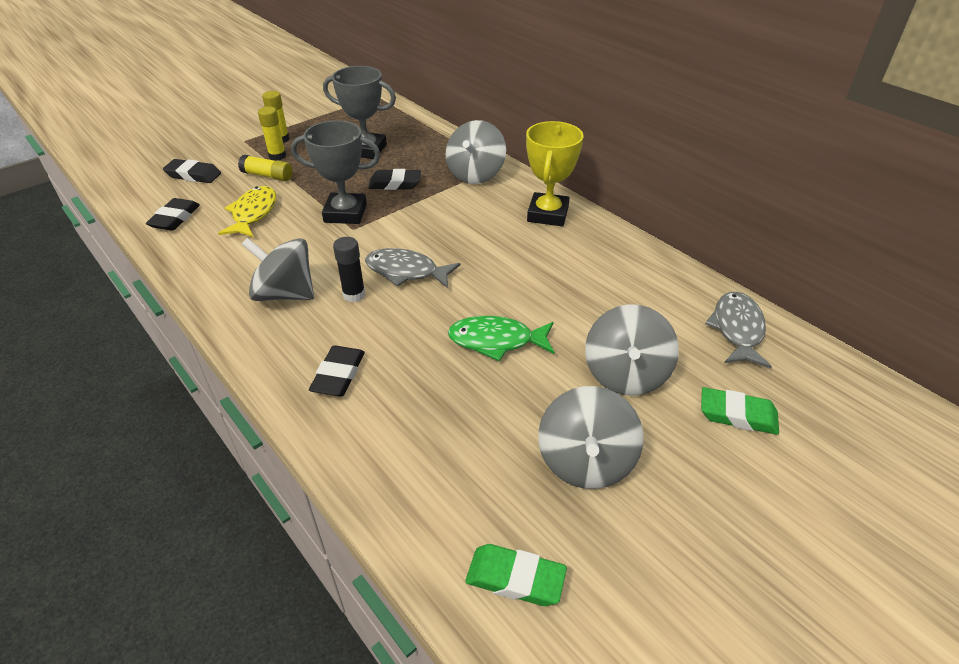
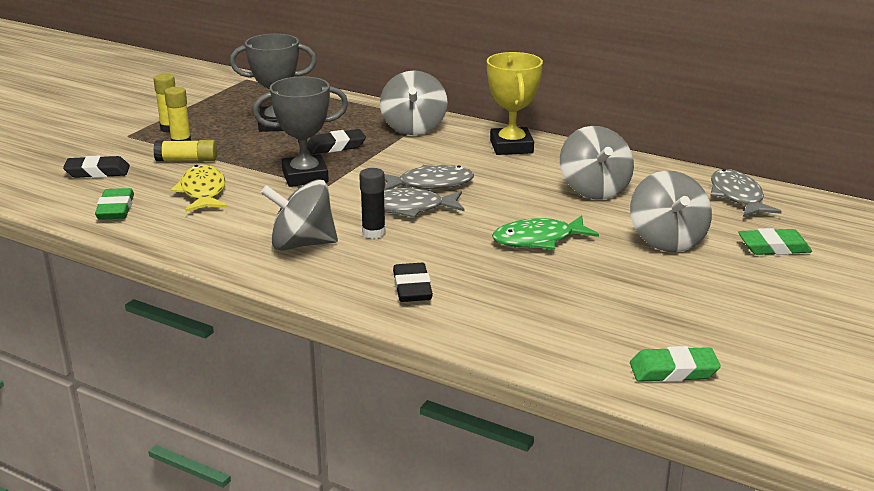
camera: 20 degrees left, 15 degrees down
(175, 218) = (115, 209): black eraser -> green eraser
(444, 245) = (430, 184): none -> grey fish
(585, 461) = (675, 297): grey spinning top -> grey spinning top (594, 190)

